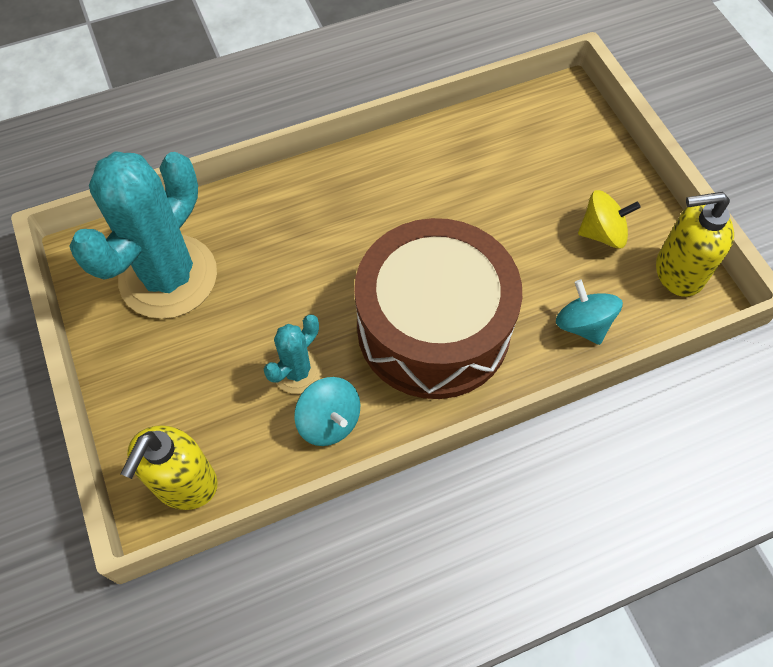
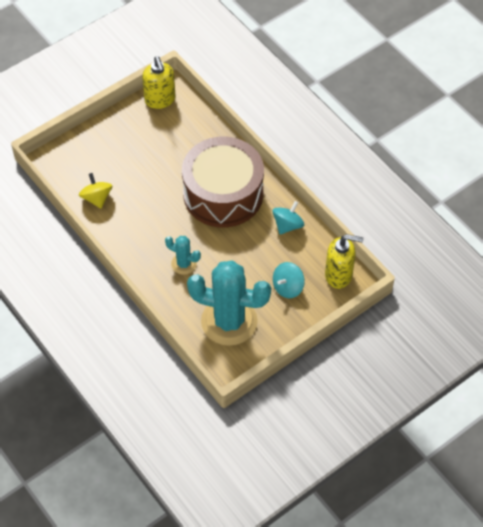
camera: 105 degrees left, 5 degrees down
(297, 371) = (266, 245): turquoise cactus -> turquoise cactus (184, 264)
(582, 324) = (202, 134): turquoise spinning top -> turquoise spinning top (288, 287)
(602, 233) = (144, 132): yellow spinning top -> yellow spinning top (97, 198)

